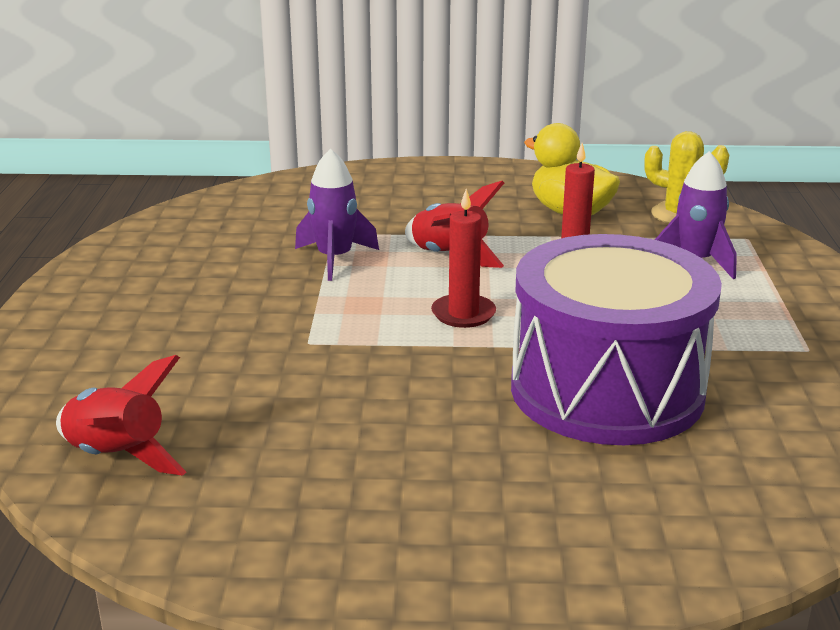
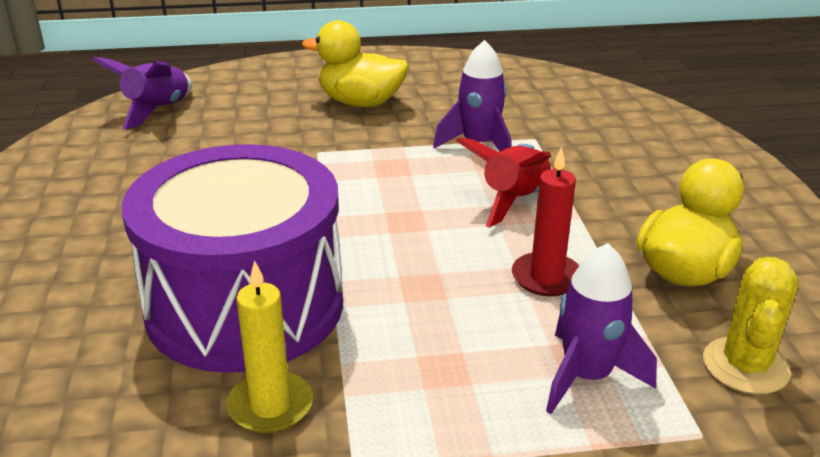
camera: 80 degrees right, 5 degrees up
(117, 456) = (157, 110): red rocket -> purple rocket
(193, 310) = (360, 103): none -> yellow duck
(463, 314) = (386, 217): red candle -> none
(745, 380) = (270, 406): none -> yellow candle

